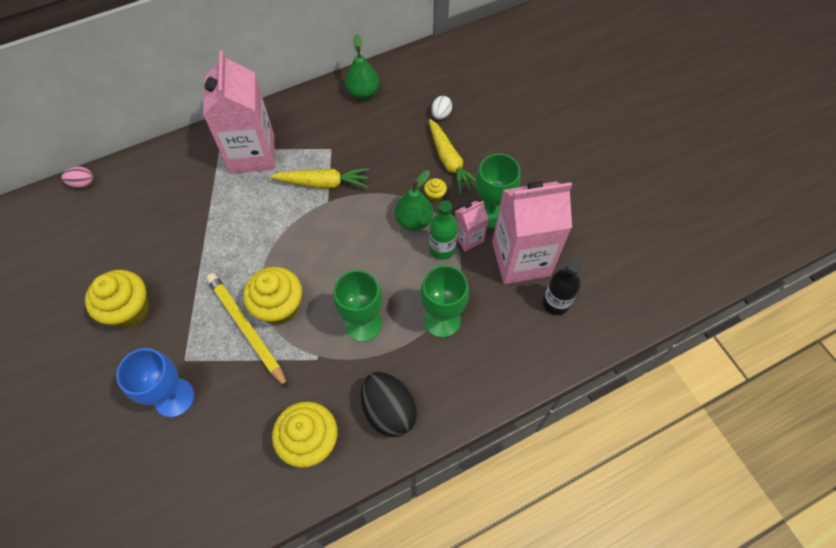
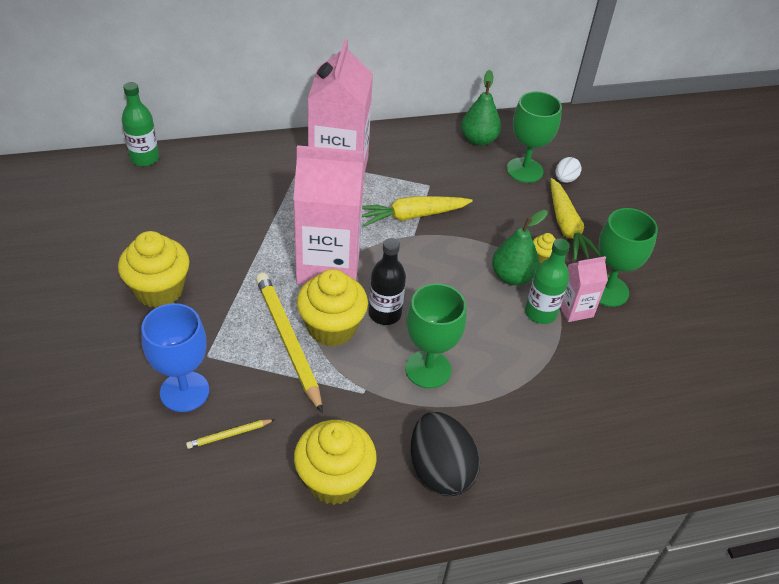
camera: 10 degrees right, 15 degrees down
(83, 183) = (144, 158): pink egg -> green bottle
(219, 426) = (229, 435): none -> yellow pencil
(323, 183) = (412, 216): yellow carrot -> yellow carrot turned 150 degrees clockwise
(442, 320) = (526, 387): green goblet -> green goblet (524, 170)
(521, 259) = (636, 345): pink carton -> pink carton (328, 266)
(555, 303) = (673, 403): black bottle -> black bottle (385, 314)

